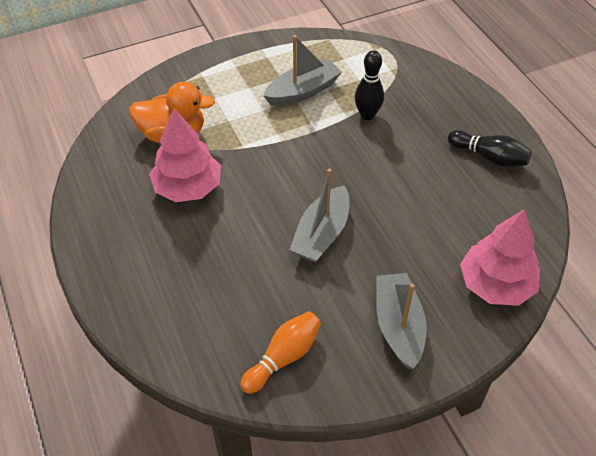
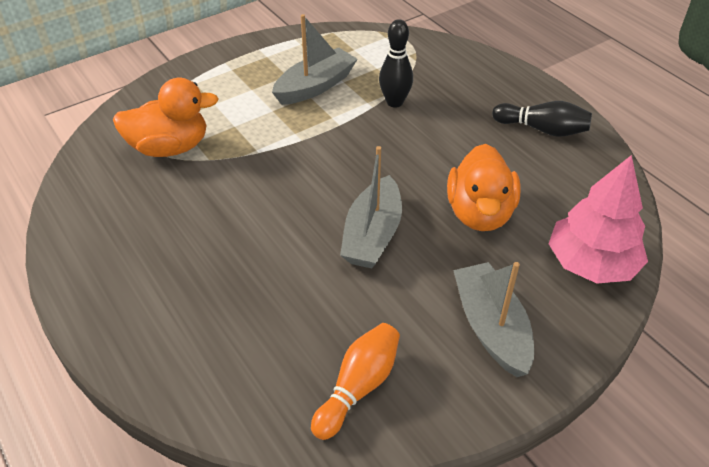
camera: 10 degrees left, 5 degrees down
(188, 187) = (198, 203): pink tree -> none
(414, 227) = (480, 213): none -> orange duck

